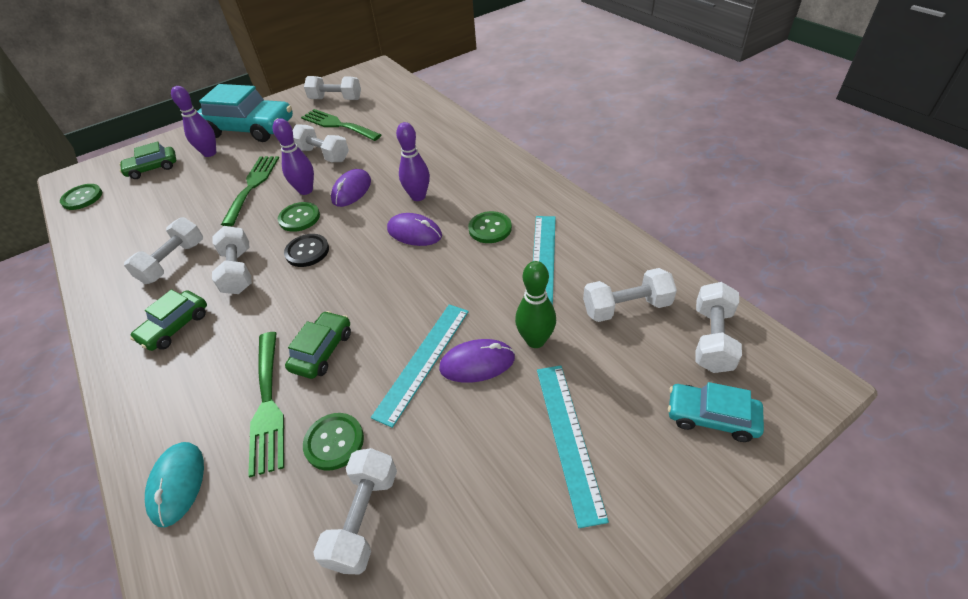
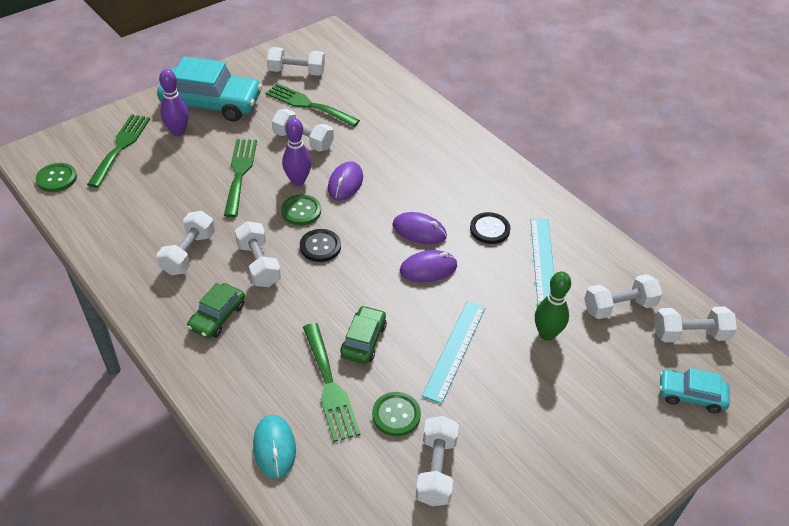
camera: 10 degrees left, 0 degrees up
(152, 168) = (120, 147): green car -> green fork
(418, 196) = (414, 193): purple bowling pin -> none
(477, 363) = (501, 352): purple mouse -> purple mouse (428, 269)
(490, 228) = (489, 229): green button -> black button
(568, 438) = (584, 411): turquoise ruler -> none
(712, 339) = (690, 334): white dumbbell -> white dumbbell turned 75 degrees clockwise

